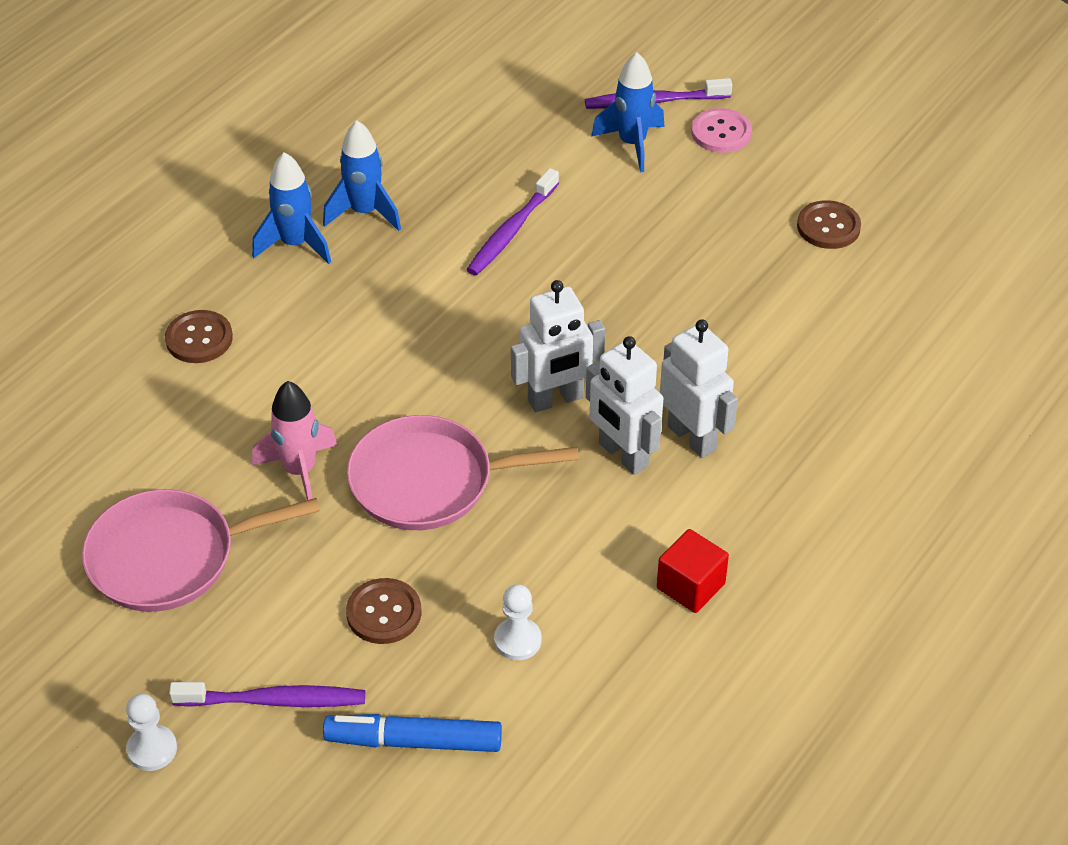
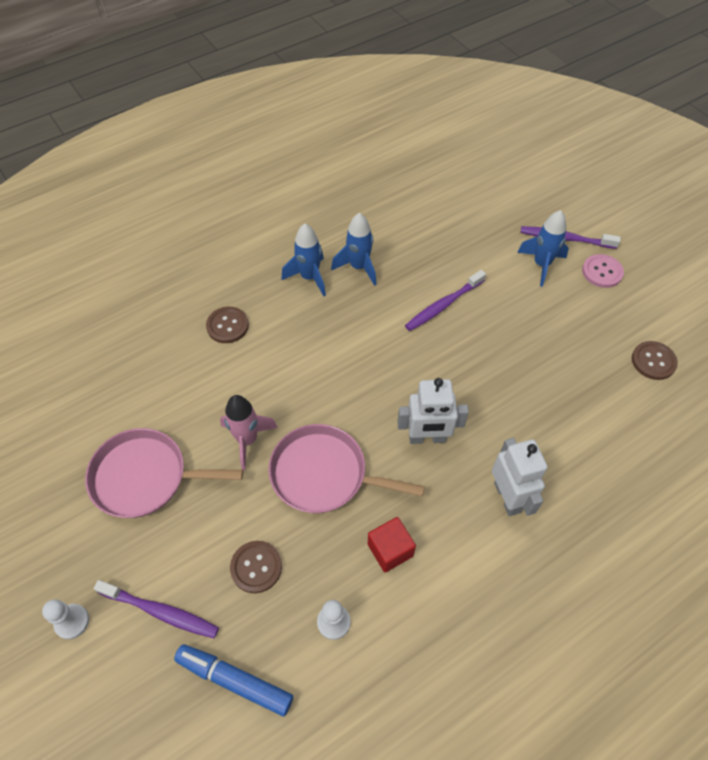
camera: 20 degrees right, 10 degrees up
(622, 455) = (456, 495): white robot -> none
(690, 586) = (466, 619): red cube -> red cube (390, 550)

